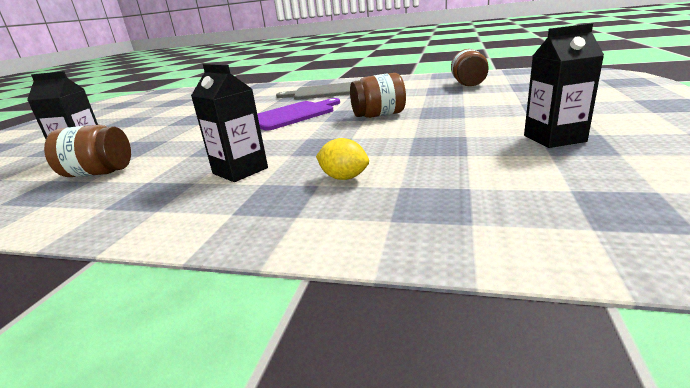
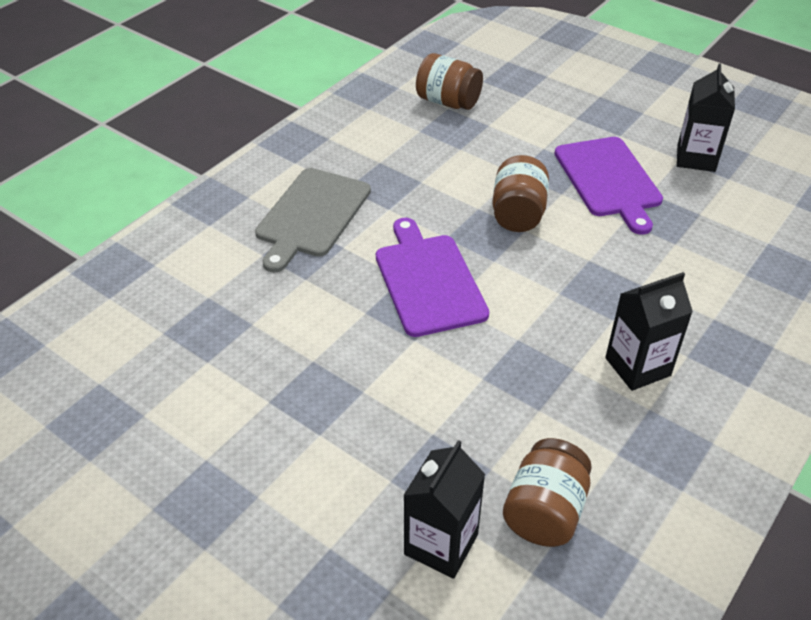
camera: 70 degrees left, 20 degrees up
(344, 178) = (707, 298): yellow lemon -> none
(459, 124) = (609, 180): none -> purple cutting board

